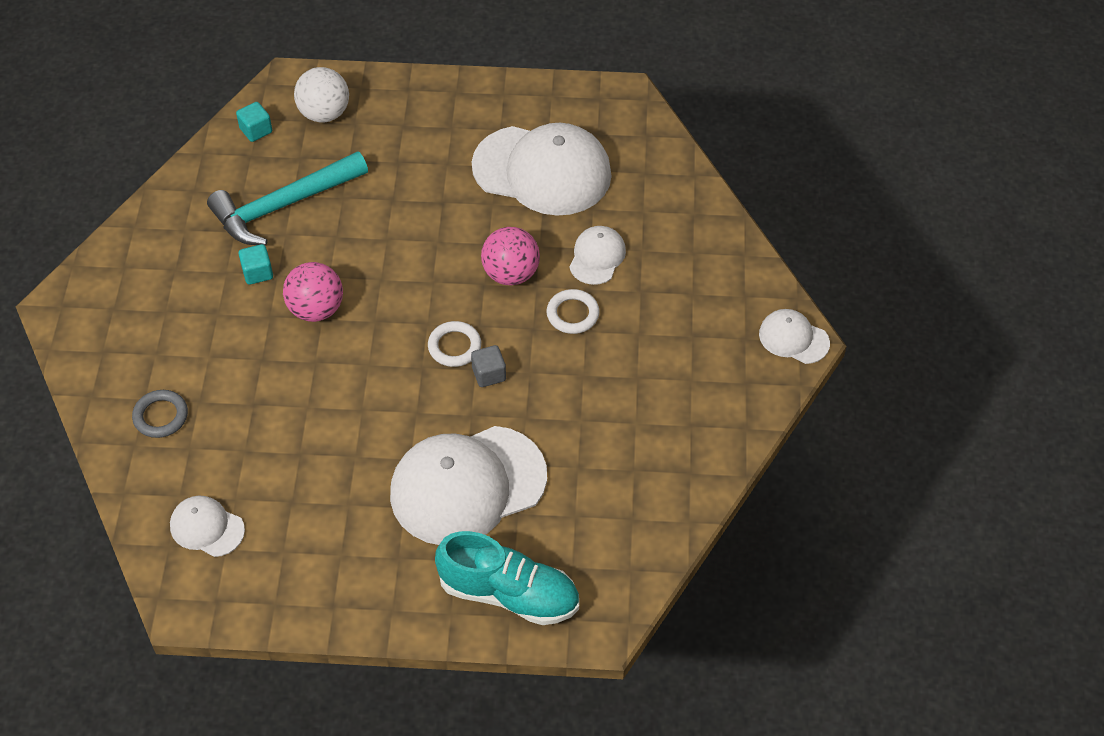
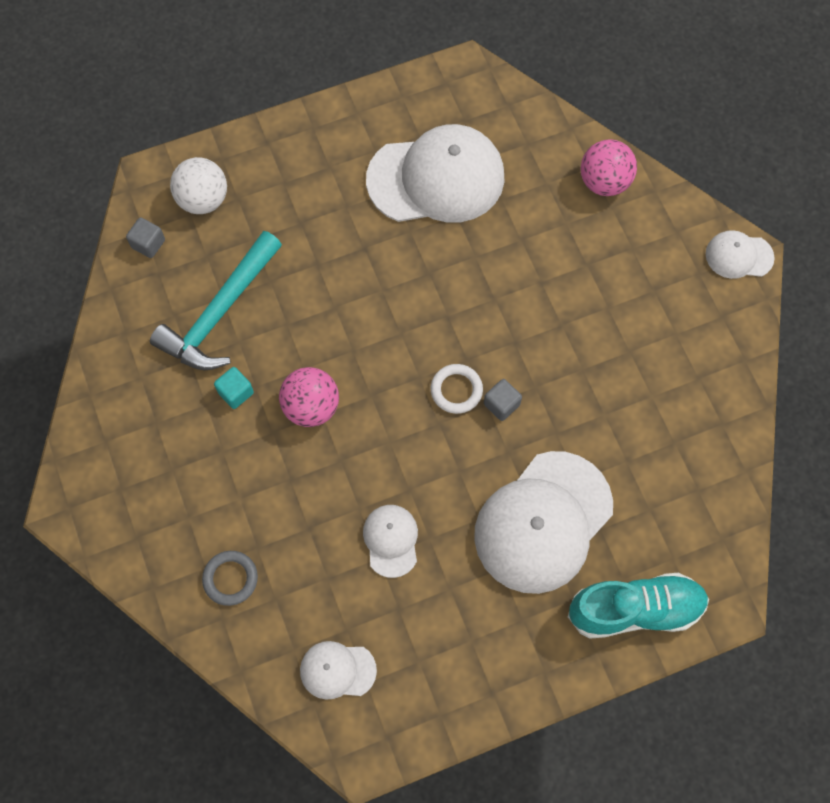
camera: 25 degrees left, 15 degrees up
(256, 130) = (148, 244): turquoise cube -> grey cube
(511, 274) = (465, 295): pink ball -> pink ball (604, 182)
(572, 314) = (541, 313): white ring -> none
(597, 257) = (531, 246): white cap -> white cap (391, 540)

